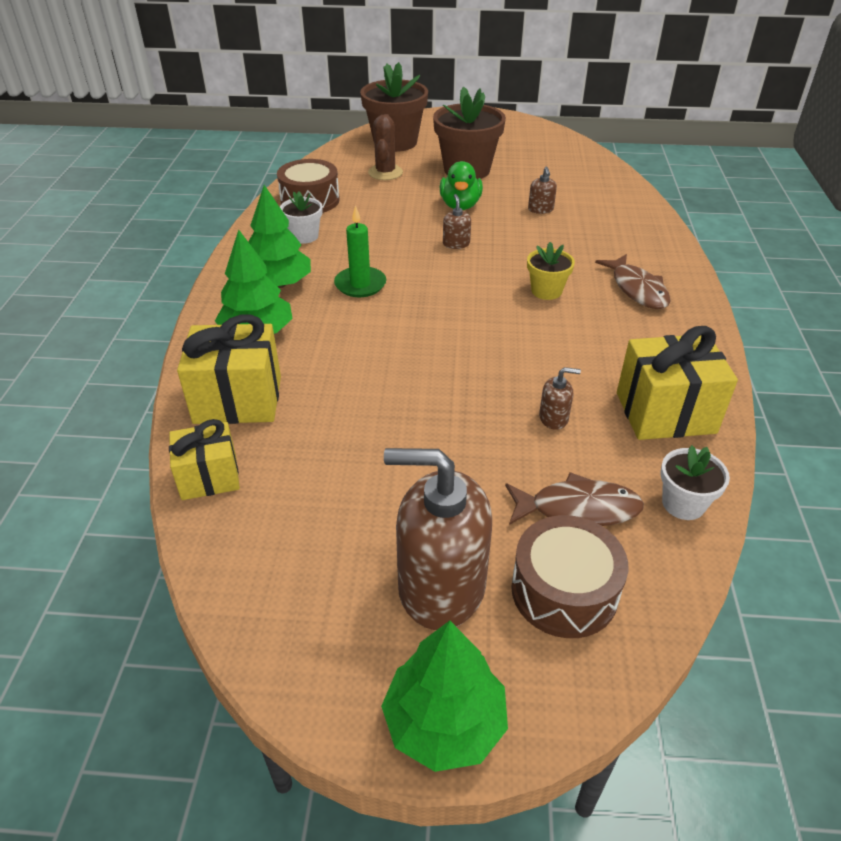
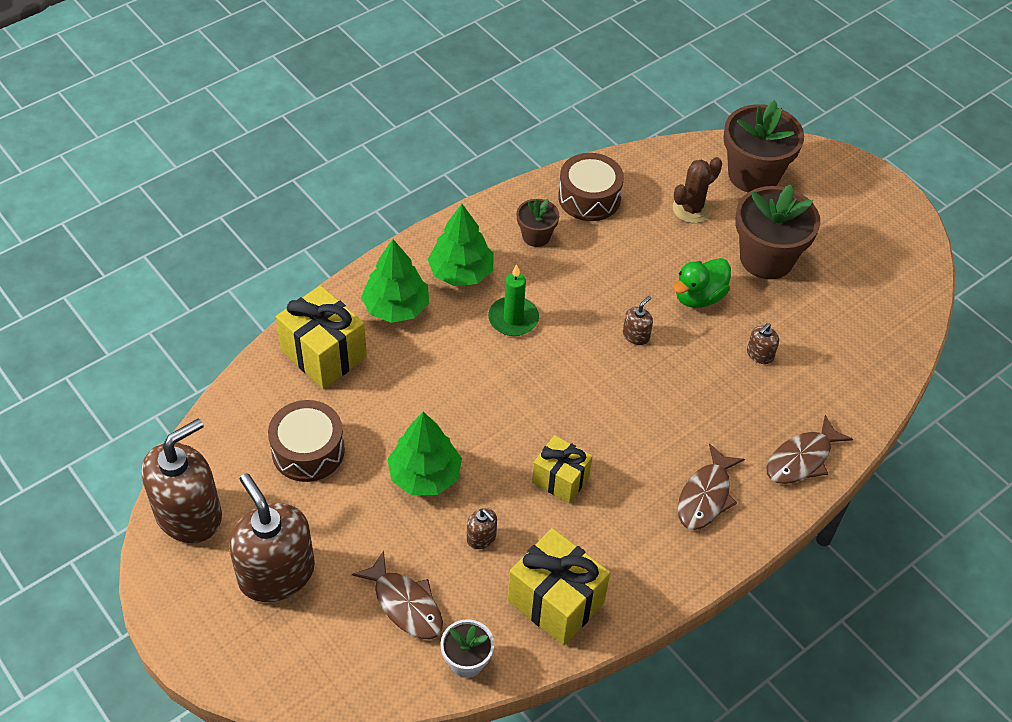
camera: 45 degrees right, 10 degrees up
(209, 477) = (249, 397): yellow gift -> yellow gift (560, 479)
(280, 617) = (189, 514): none -> brown soap dispenser
(304, 236) = (536, 236): white flower pot -> brown flower pot
(444, 722) = (192, 636): green tree -> green tree (424, 475)
(546, 291) = (634, 437): yellow flower pot -> none
(564, 591) = (329, 637): brown drum -> brown drum (308, 451)
(648, 238) = (801, 459): none -> brown fish

